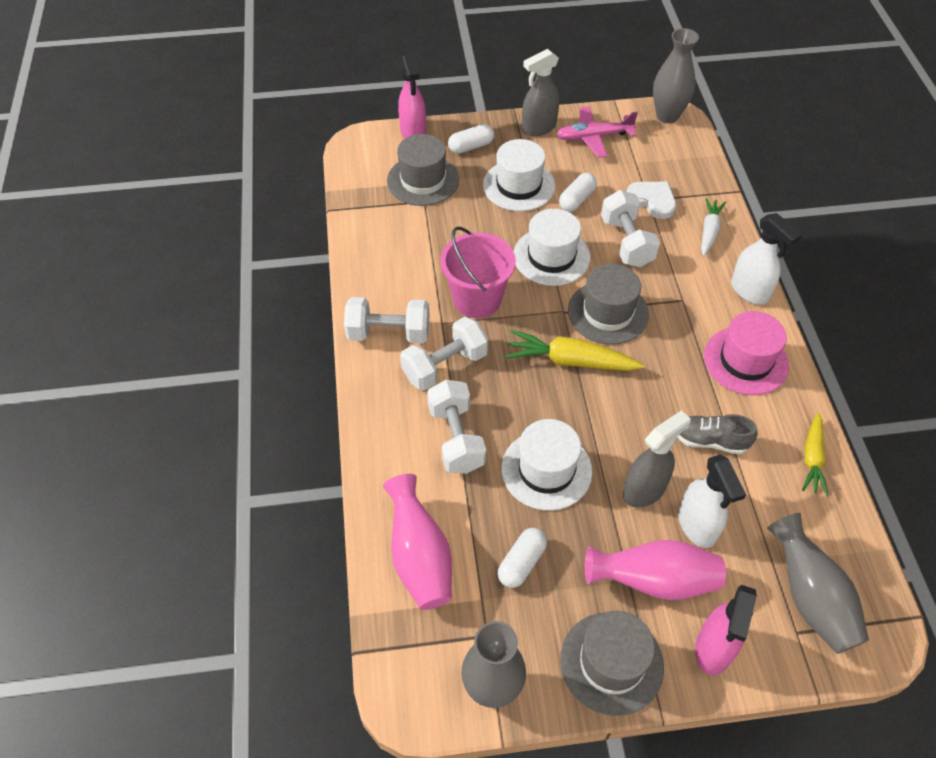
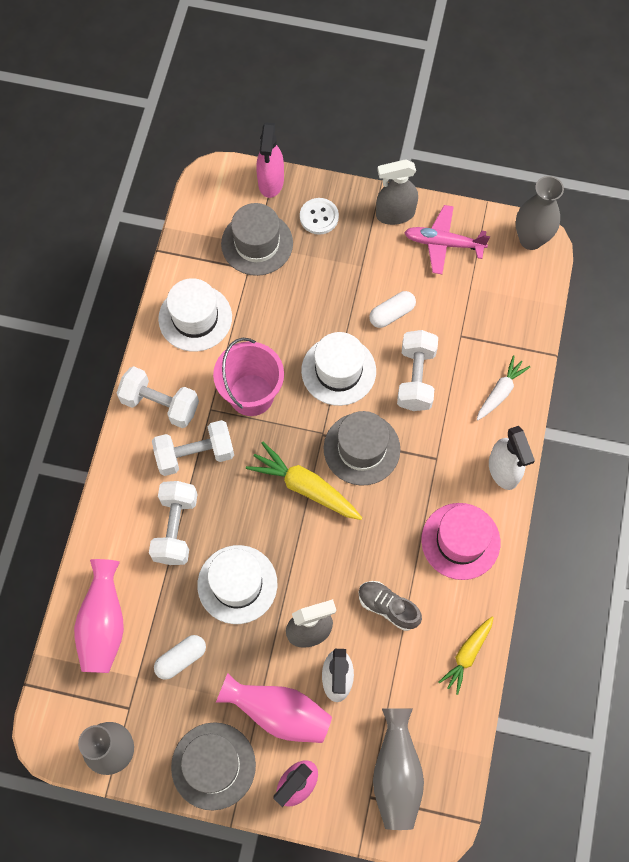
camera: 20 degrees right, 15 degrees up
(471, 146) = (319, 217): white capsule -> white button
(519, 185) = (344, 279): white hat -> white hat (195, 318)
(652, 200) = (463, 338): white heart -> none

